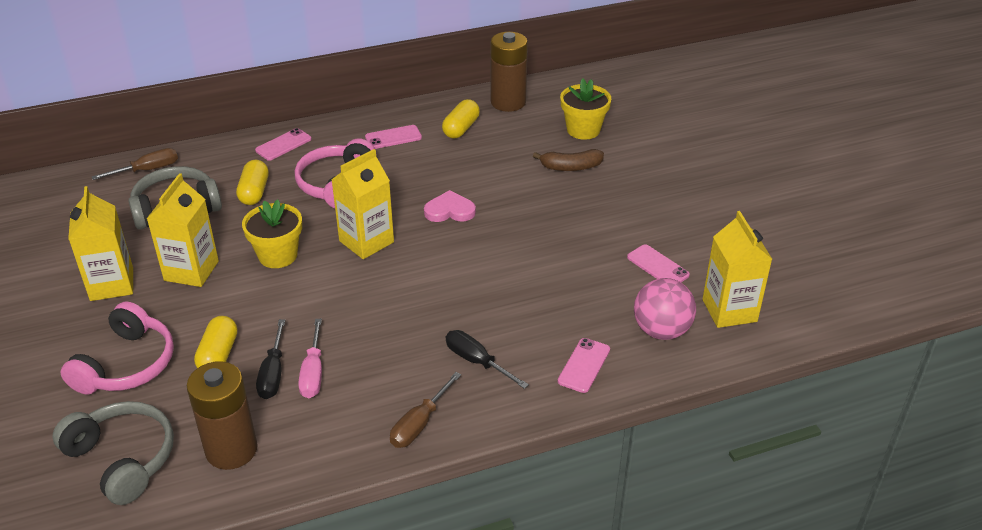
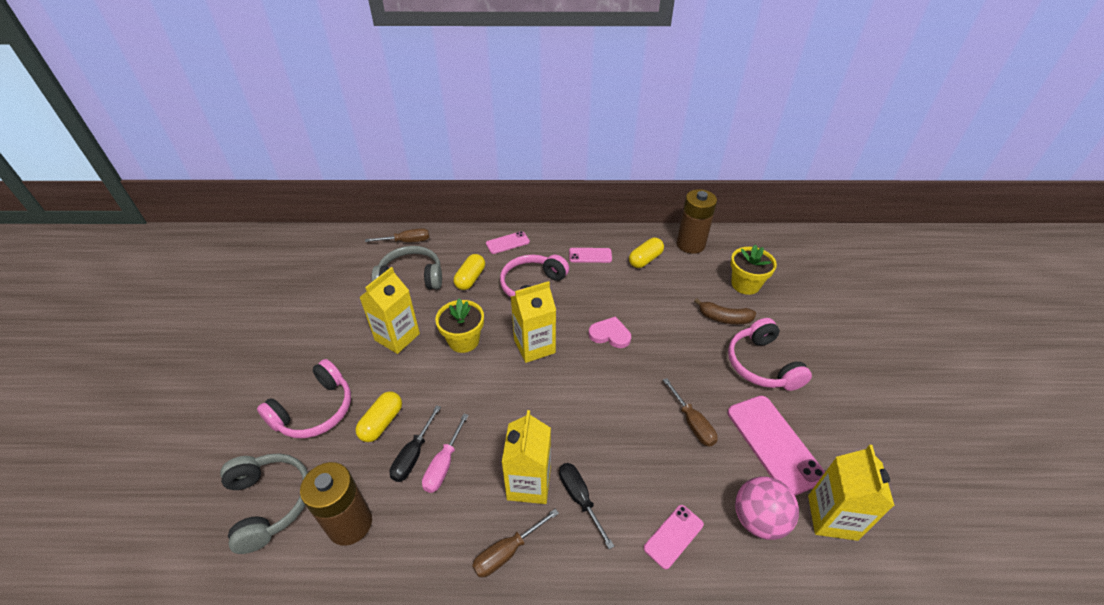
camera: 20 degrees right, 5 degrees up
(112, 284) = (339, 333): yellow carton -> yellow carton (529, 483)
(570, 269) = (692, 423): none -> brown screwdriver
(624, 201) = (761, 365): none -> pink headphones
(657, 266) = (774, 444): pink phone -> pink phone, size x1.82

